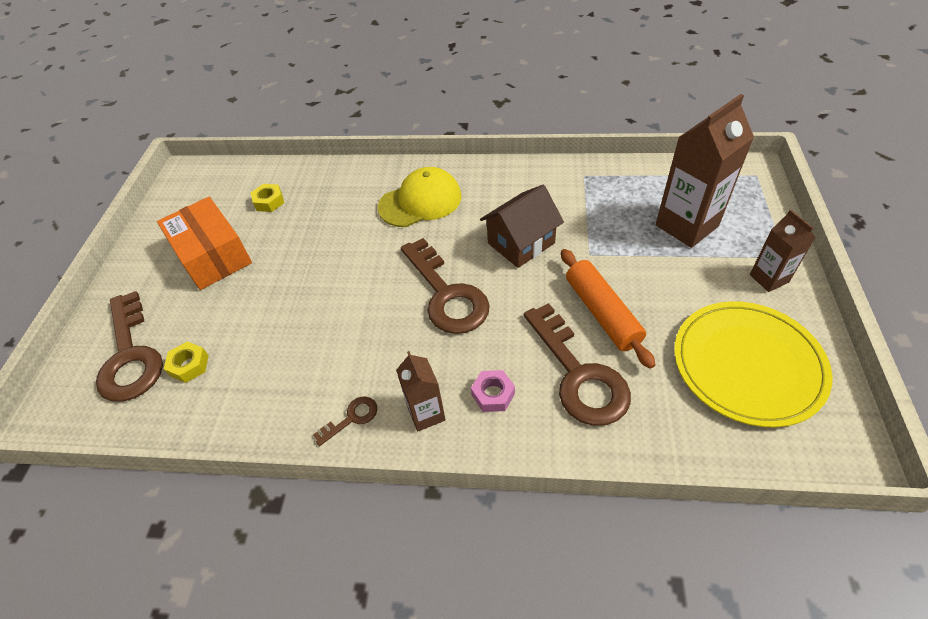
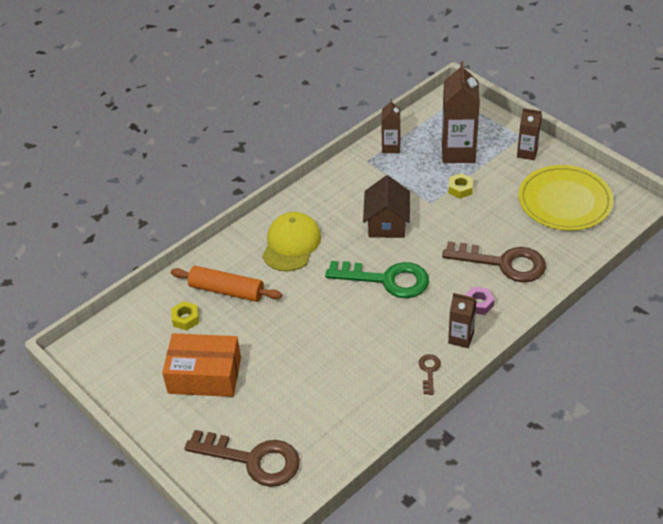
camera: 50 degrees left, 5 degrees down
(189, 365) = (299, 431): yellow nut -> yellow nut (460, 189)
(446, 294) = (386, 280): brown key -> green key
(602, 313) = (476, 227): orange rolling pin -> orange rolling pin (227, 291)
(623, 178) = (391, 147): none -> brown carton

